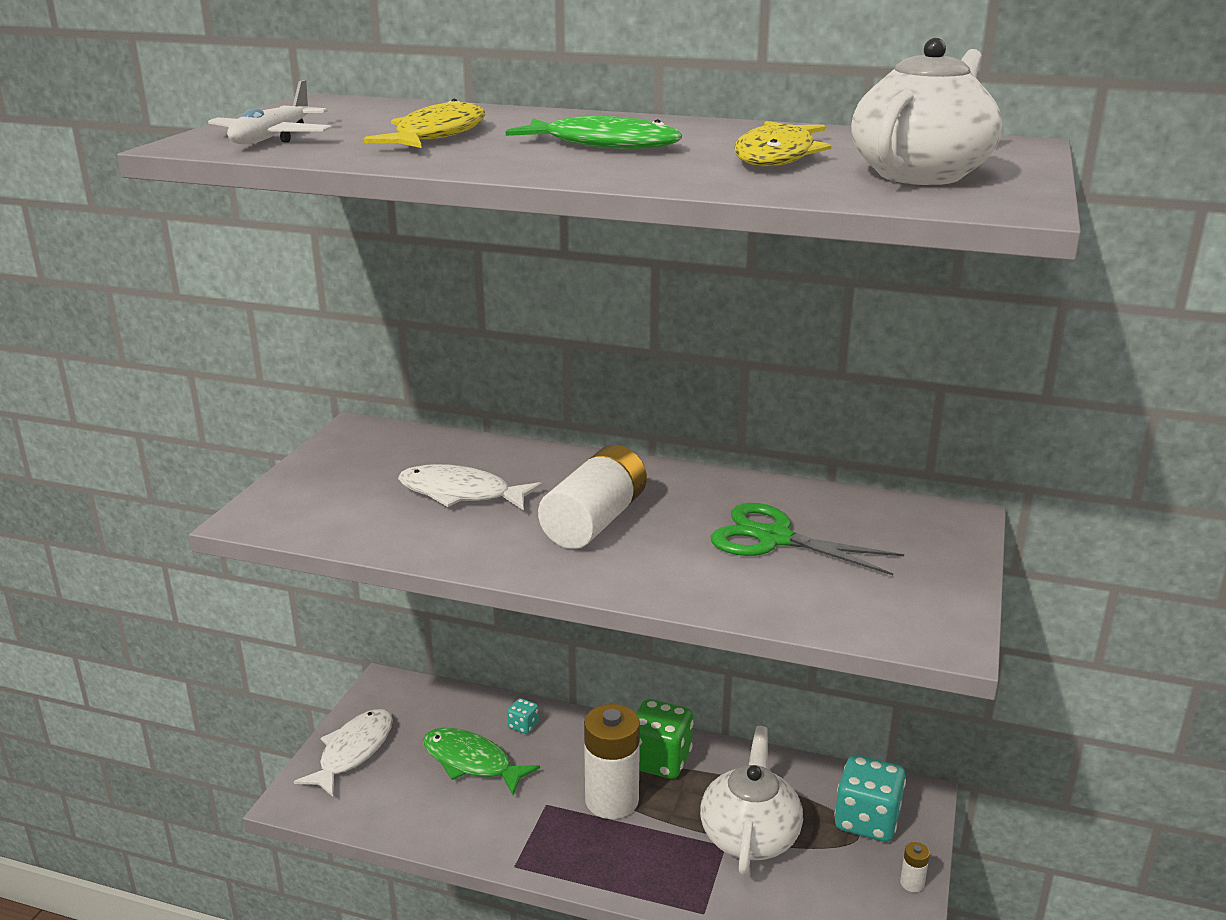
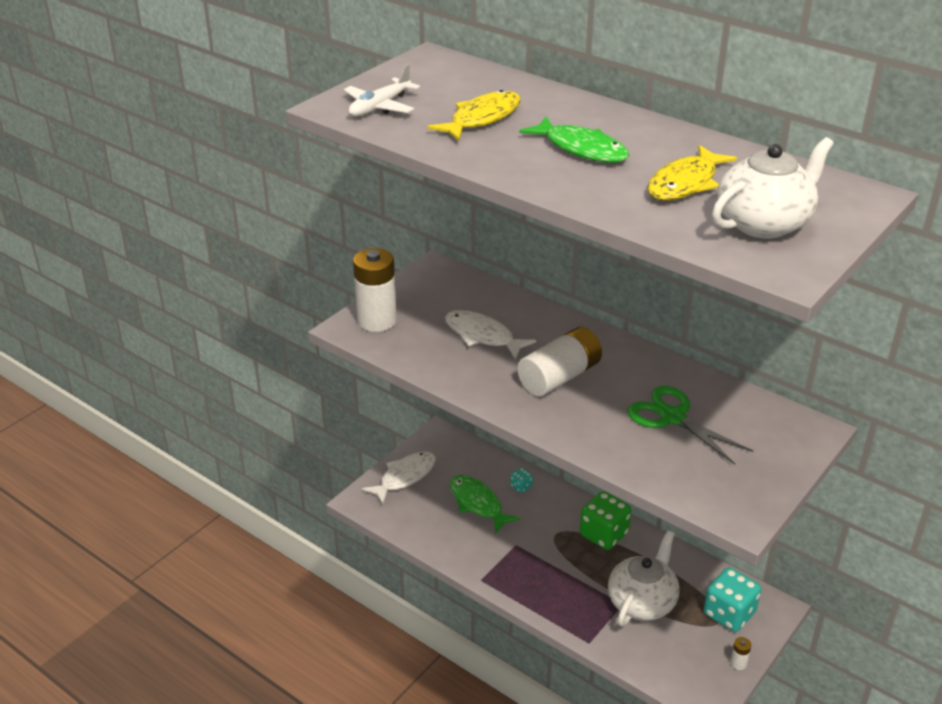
camera: 20 degrees right, 10 degrees up
(611, 800) = (560, 553): white battery -> white battery (377, 321)

